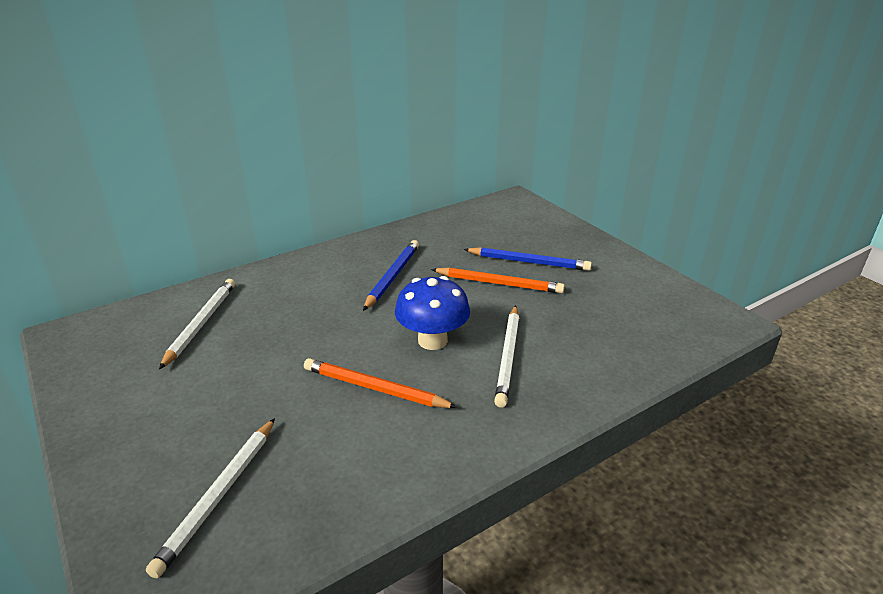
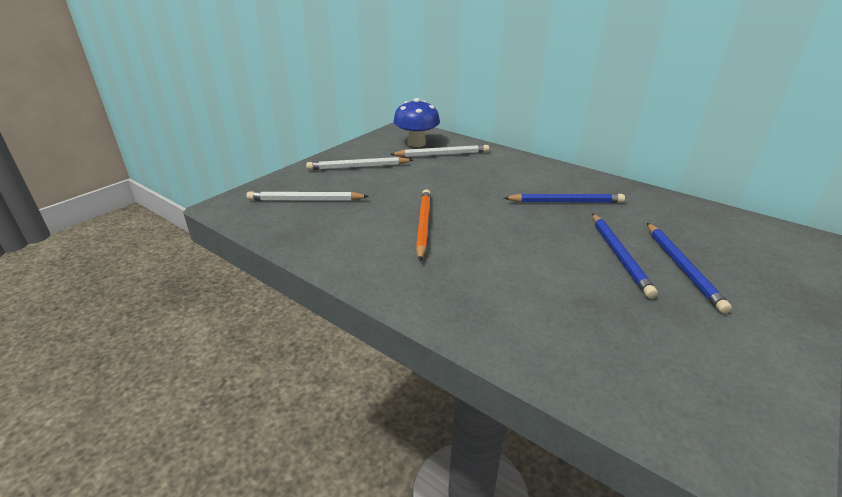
camera: 70 degrees right, 0 degrees up
(432, 340) = (498, 237): blue mushroom -> blue mushroom (416, 143)
(499, 283) = (619, 256): orange pencil -> blue pencil
(508, 357) = (509, 280): white pencil -> white pencil (358, 167)

